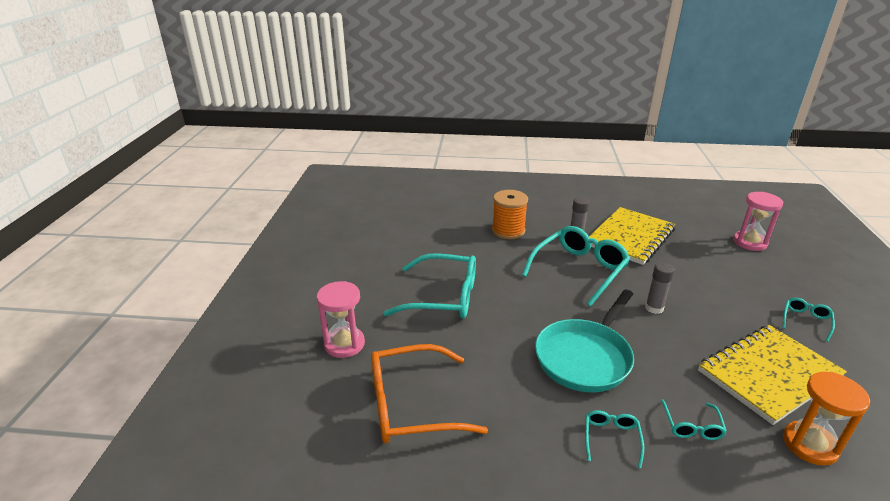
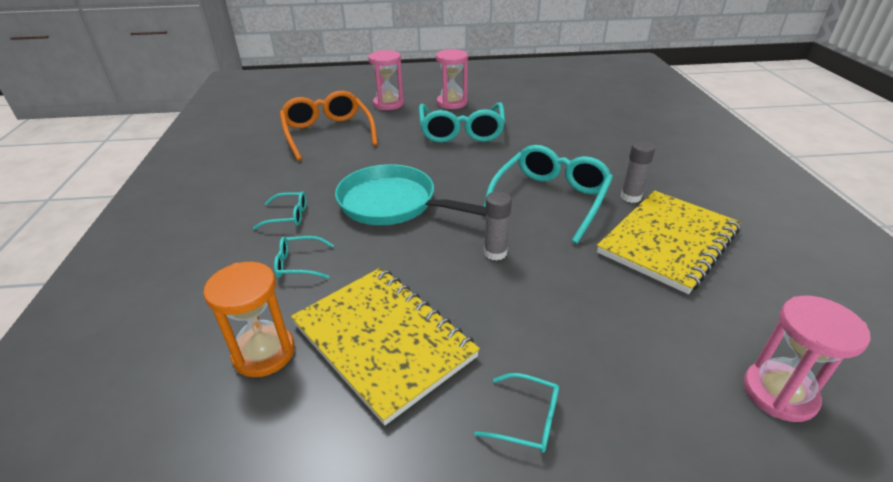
camera: 80 degrees right, 5 degrees up
(368, 294) = (452, 103): none -> pink hourglass
(508, 231) = (607, 153): orange spool -> none
(579, 270) = (550, 199): turquoise glasses -> turquoise glasses turned 90 degrees counterclockwise
(630, 237) = (668, 242): yellow notebook -> yellow notebook turned 75 degrees counterclockwise

